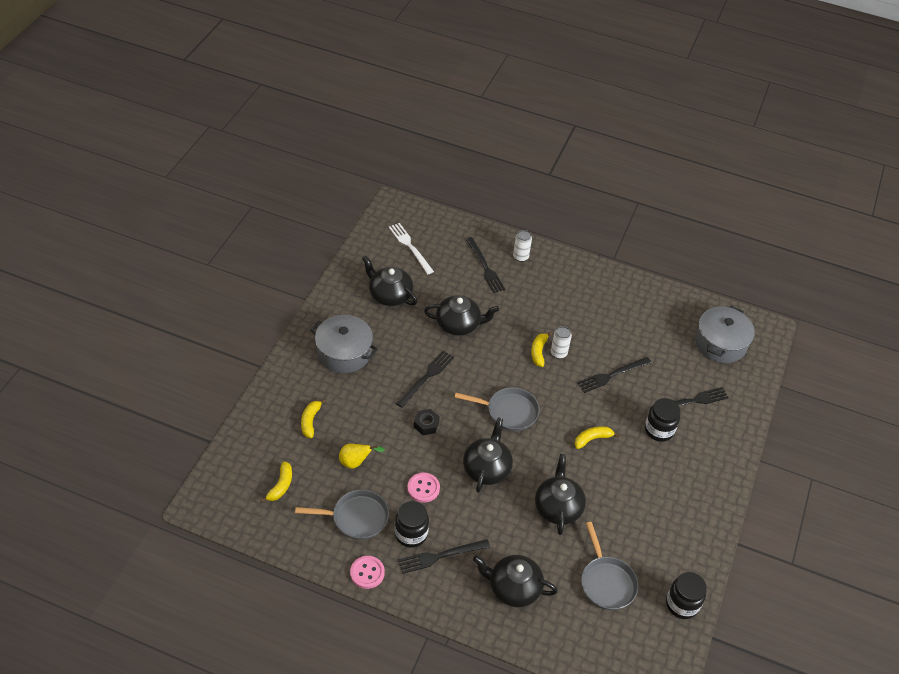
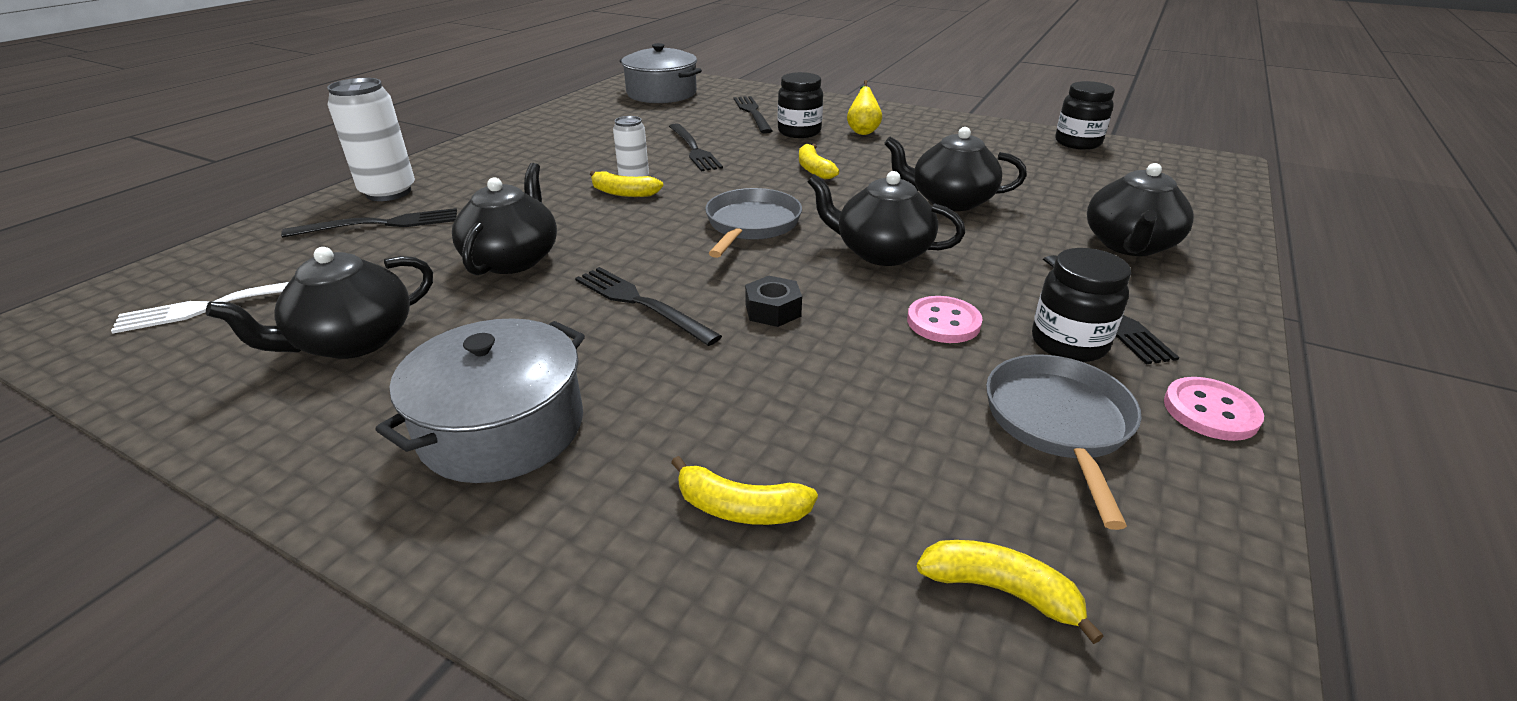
camera: 80 degrees left, 15 degrees down
(356, 462) = (886, 418): yellow pear -> yellow pear (862, 131)
(520, 257) = (388, 192): white can -> white can, size x1.71
(606, 582) = (1071, 180): grey pan -> none

